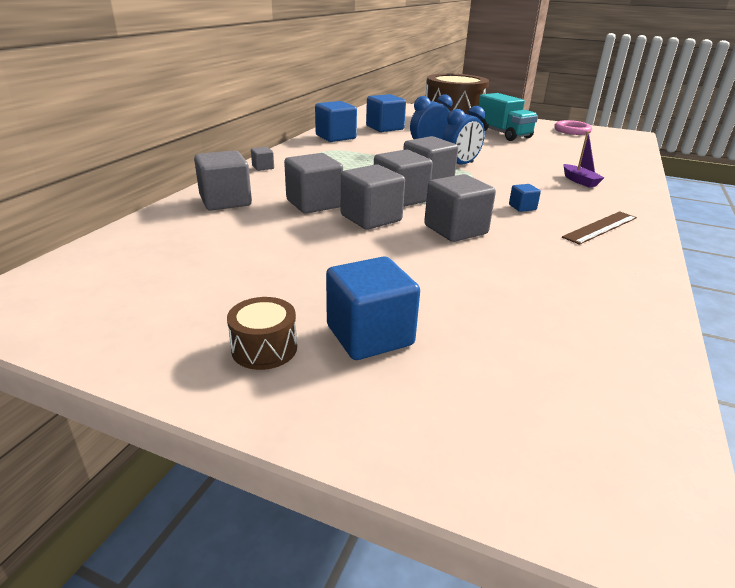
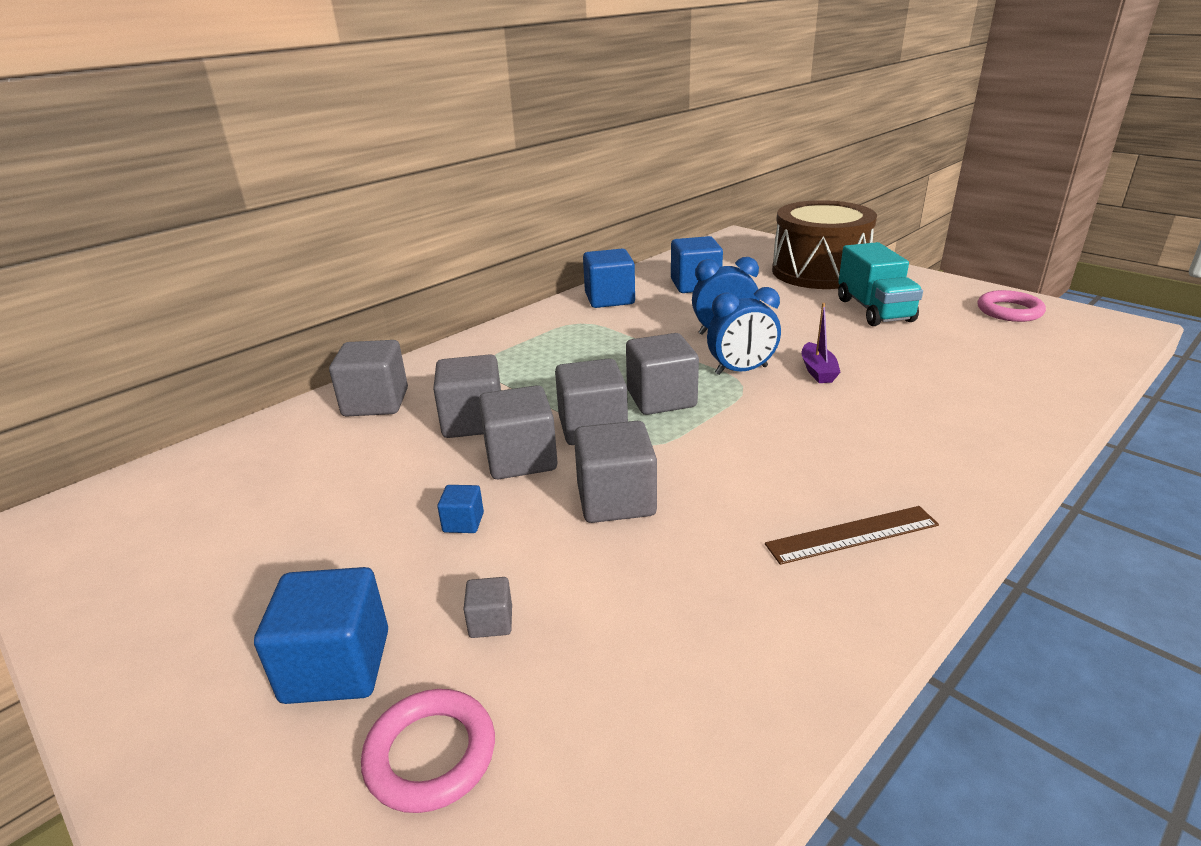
camera: 25 degrees right, 0 degrees up
(263, 167) = (468, 348): grey cube -> grey cube (491, 622)
(264, 348) = (211, 654): brown drum -> none
(485, 362) = (430, 754): none -> pink ring
(522, 207) = (759, 471): blue cube -> blue cube (463, 522)
(579, 181) = (913, 427): purple boat -> purple boat (818, 371)

